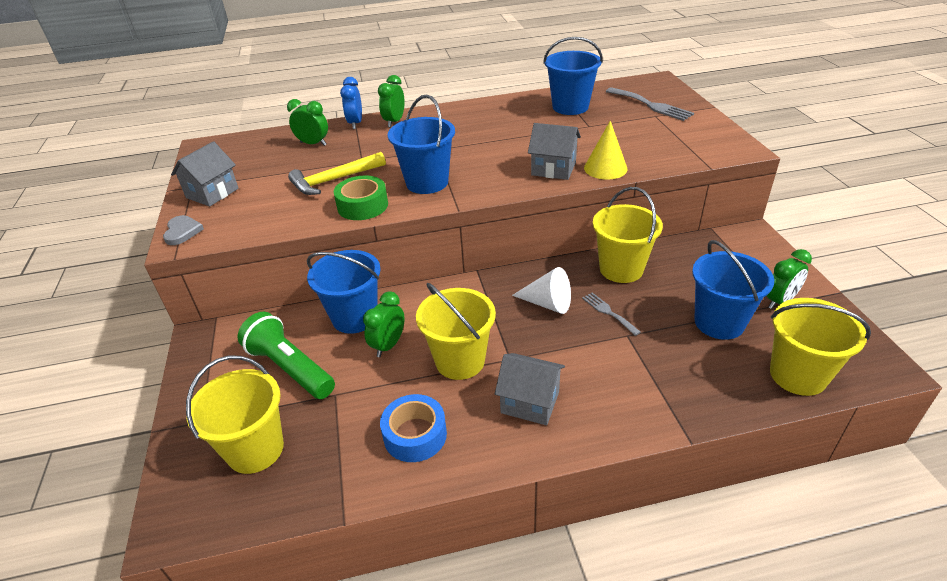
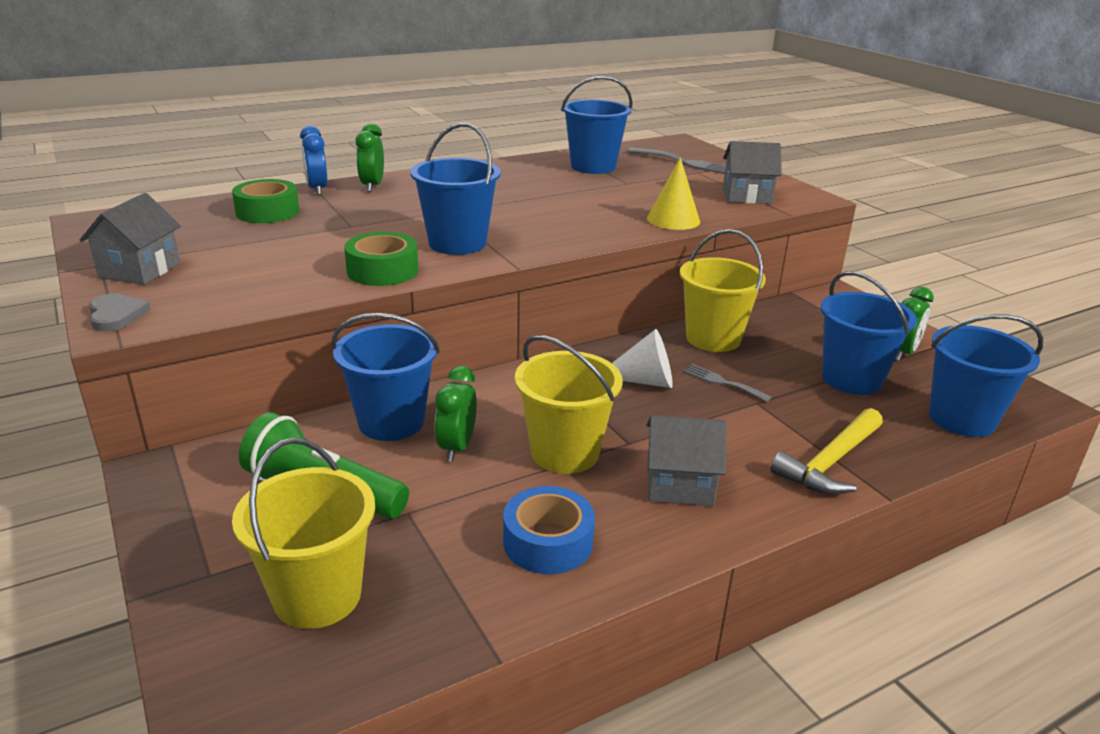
camera: 20 degrees left, 10 degrees down
(313, 144) = (267, 212): green clock -> green tape
(334, 180) = (324, 247): yellow hammer -> yellow hammer (830, 462)
(553, 169) = (611, 223): grey house -> grey house (746, 196)
(798, 375) = (961, 419): yellow bucket -> blue bucket

